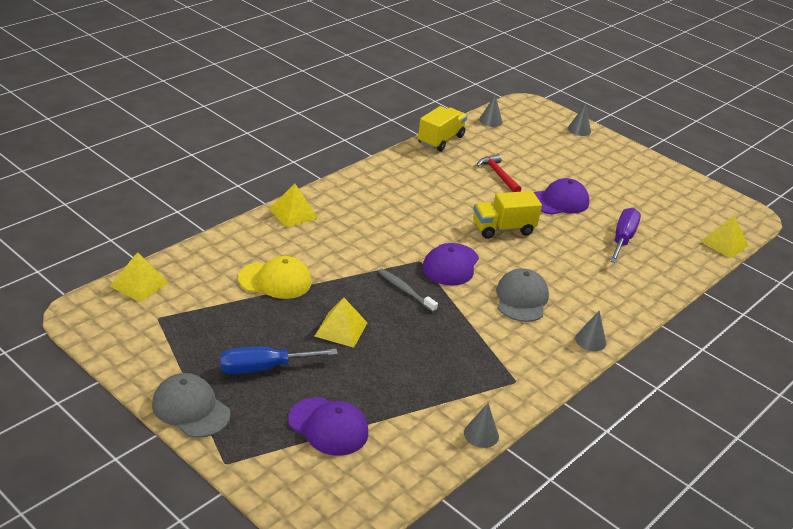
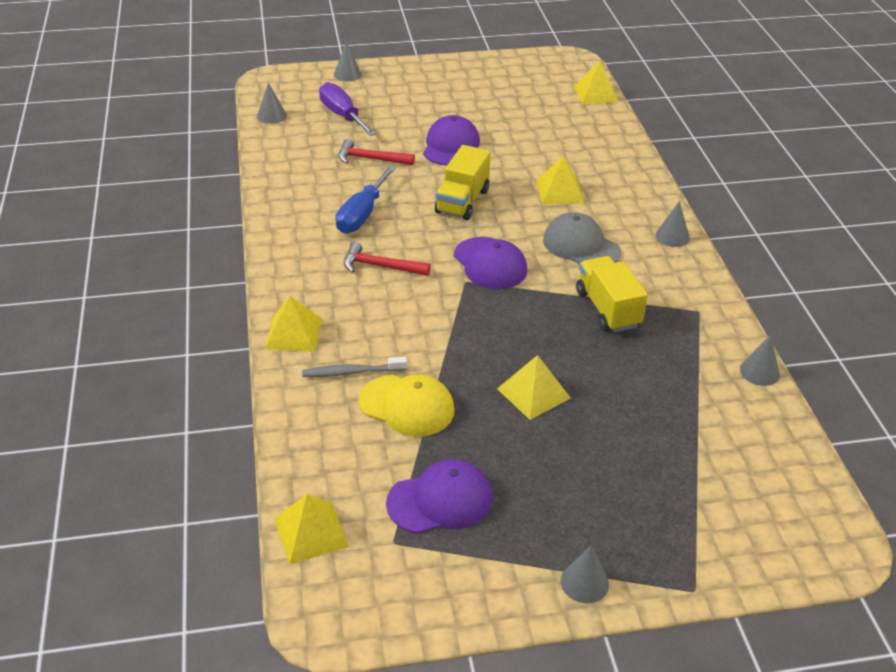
camera: 50 degrees left, 5 degrees up
(190, 409) = (584, 582): grey cap -> grey cone
(263, 368) = (555, 486): blue screwdriver -> blue screwdriver (362, 214)
(275, 280) = (407, 406): yellow cap -> yellow cap turned 75 degrees clockwise
(328, 427) = (684, 477): purple cap -> purple cap (440, 500)
(393, 221) = (380, 266): none -> red hammer
(405, 290) = (506, 315): grey toothbrush -> grey toothbrush (352, 372)
(440, 140) = (269, 163): yellow truck -> yellow truck (607, 309)
(573, 268) = (559, 191): none -> yellow pyramid
(623, 239) = (542, 141): purple screwdriver -> purple screwdriver (342, 115)

